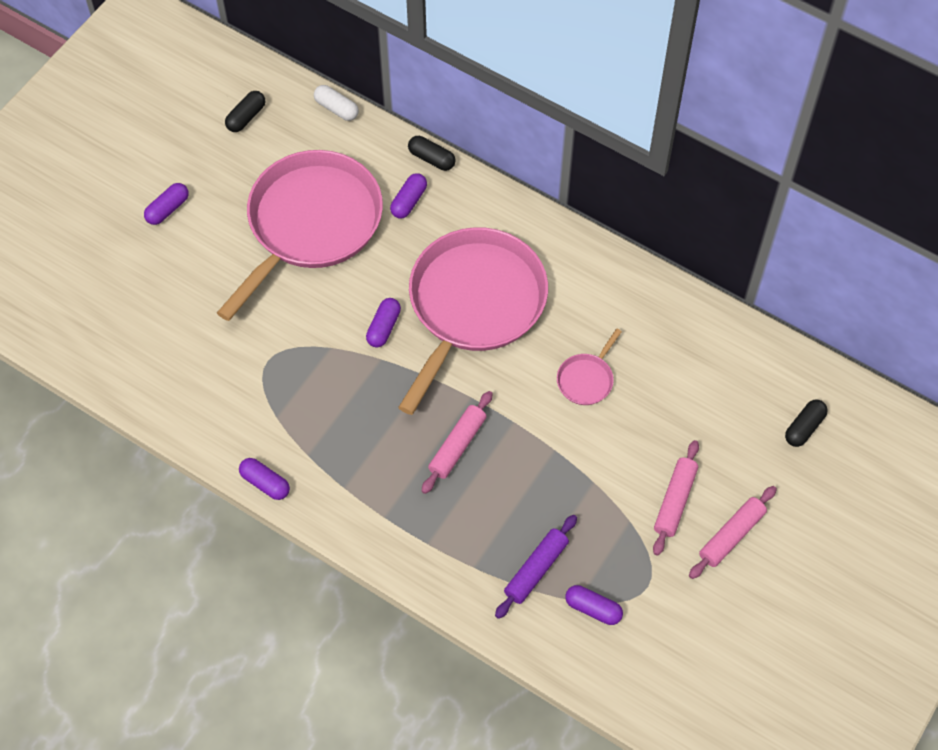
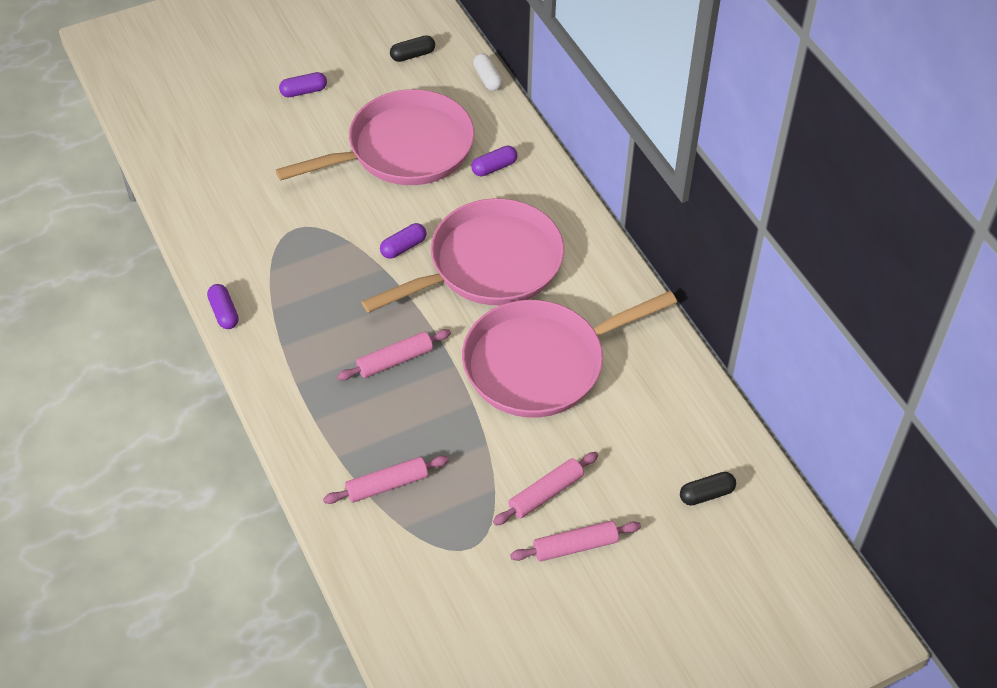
camera: 30 degrees right, 10 degrees down
(431, 158) = (536, 145): black capsule -> none
(536, 569) = (387, 485): purple rolling pin -> pink rolling pin
(586, 379) = (540, 364): pink pan -> pink pan, size x2.50
(593, 608) = (411, 540): purple capsule -> none

